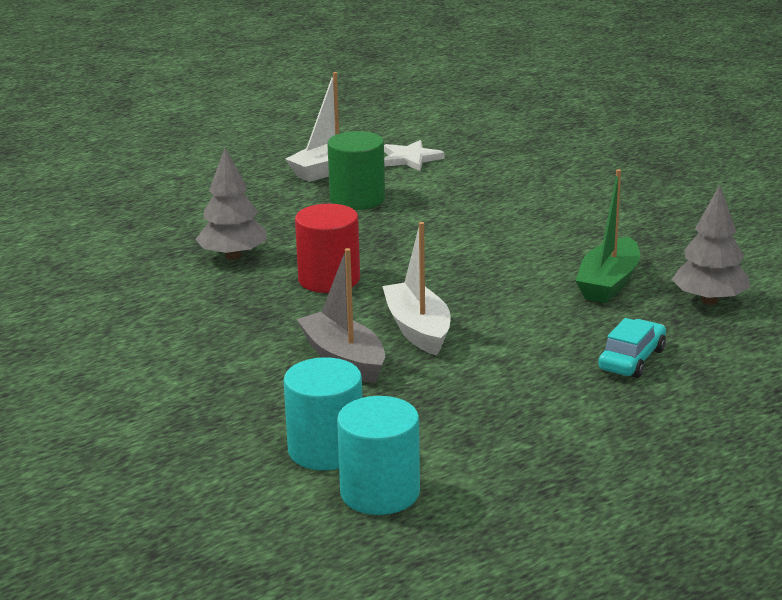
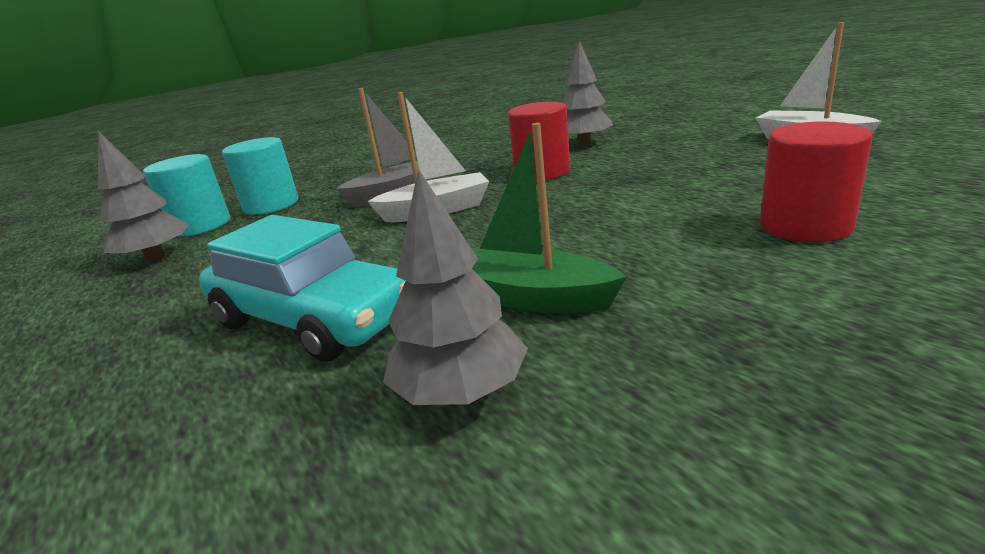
camera: 95 degrees right, 0 degrees up
(357, 199) = (735, 157): green cylinder -> none
(410, 159) = (890, 160): white star -> none
(483, 493) = (156, 257): none -> grey tree
(521, 201) = (805, 226): none -> red cylinder
(632, 359) = (313, 319): turquoise car -> turquoise car, size x1.86

